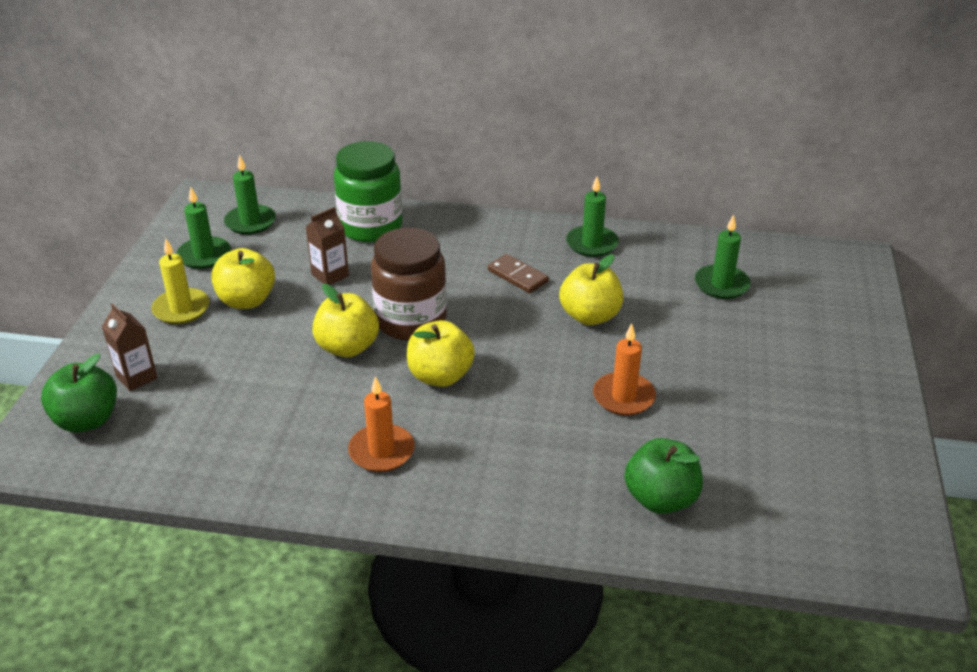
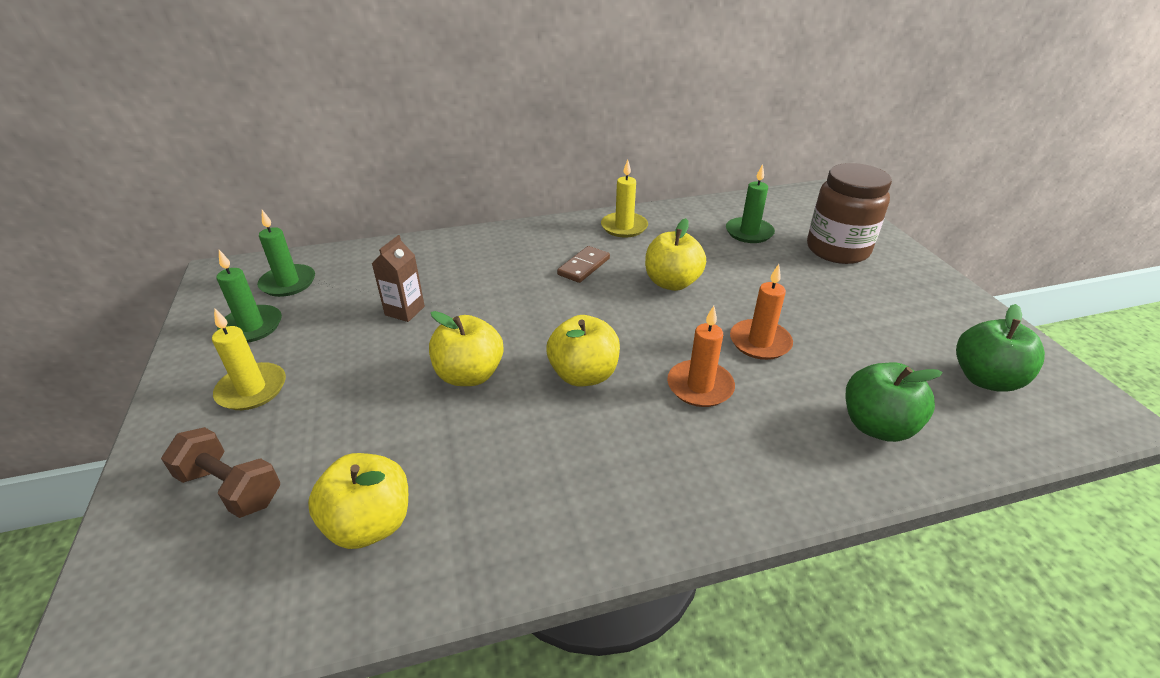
camera: 25 degrees left, 0 degrees up
(87, 420) = (182, 571): green apple -> green apple (985, 379)
(136, 377) = (231, 488): brown carton -> brown dumbbell
(246, 300) = (327, 359): yellow apple -> yellow apple (370, 524)
(371, 227) = (418, 259): green jar -> none
(381, 451) = (582, 474): orange candle -> orange candle (700, 386)
(411, 321) = (516, 331): brown jar -> brown jar (837, 250)
(517, 276) = (584, 266): brown domino -> brown domino turned 75 degrees counterclockwise
(592, 244) = (624, 227): green candle -> yellow candle

